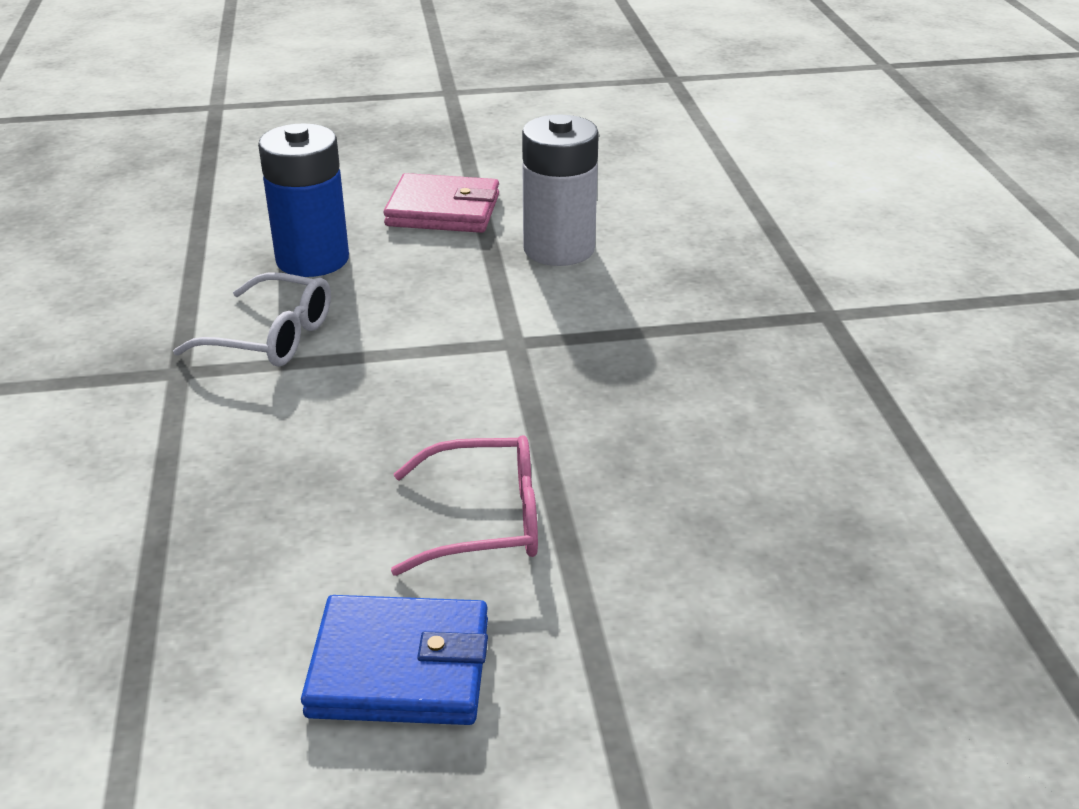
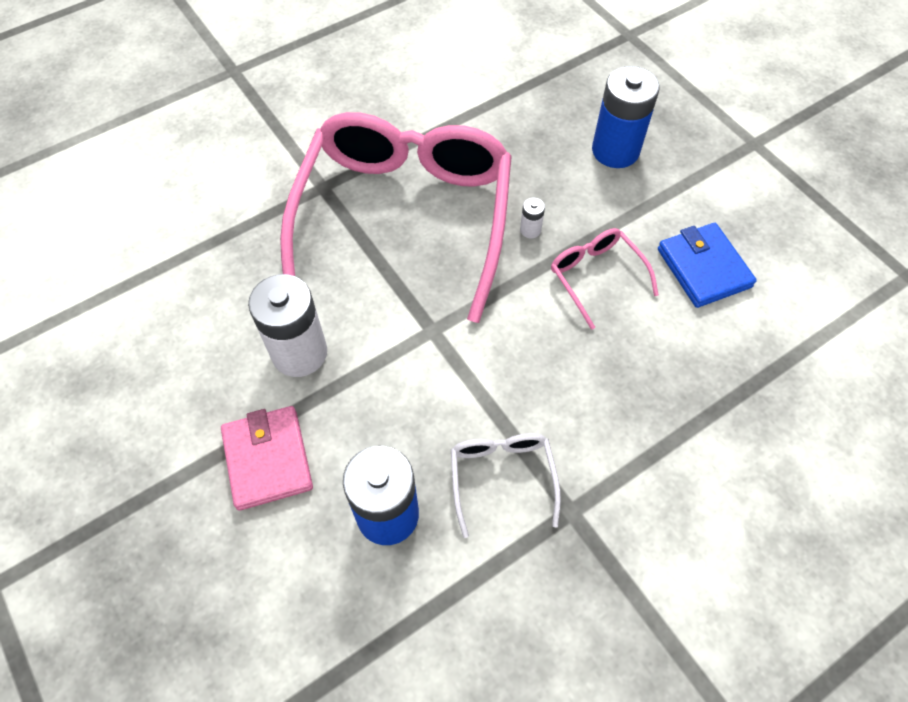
camera: 115 degrees left, 25 degrees up
(629, 481) = (530, 230): none -> white battery
(729, 368) = (404, 217): none -> pink glasses
(767, 668) = (615, 150): none -> blue battery

